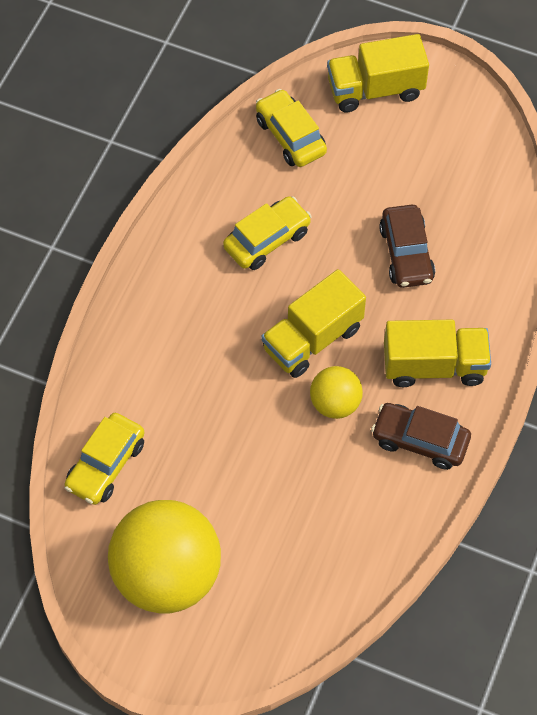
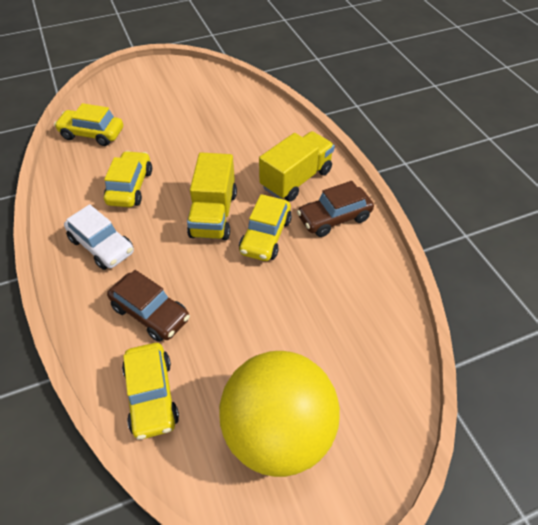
camera: 45 degrees left, 10 degrees down
(185, 289) = (102, 246): none -> white car
(335, 403) = (265, 236): yellow ball -> yellow car
(375, 89) = (120, 90): yellow truck -> none
(406, 254) = (219, 142): brown car -> brown car (151, 313)

